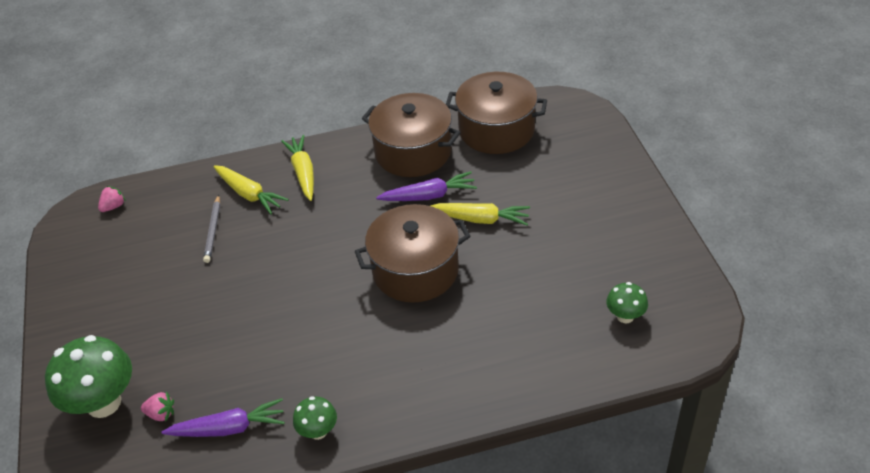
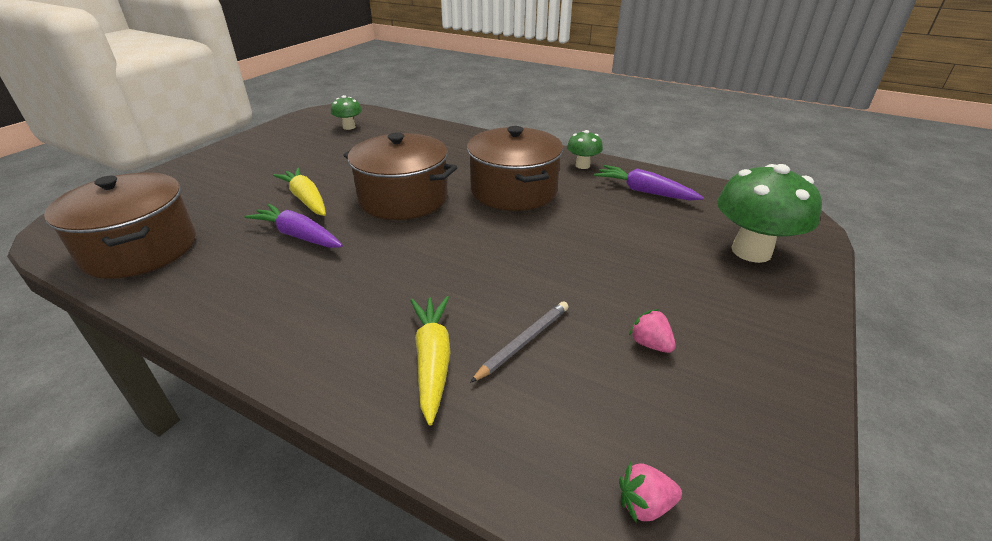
camera: 140 degrees left, 10 degrees down
(161, 414) = (696, 221): pink strawberry -> pink strawberry (650, 344)
(303, 172) = (342, 342): yellow carrot -> none
(413, 152) = (226, 281): brown pot -> brown pot (514, 190)

